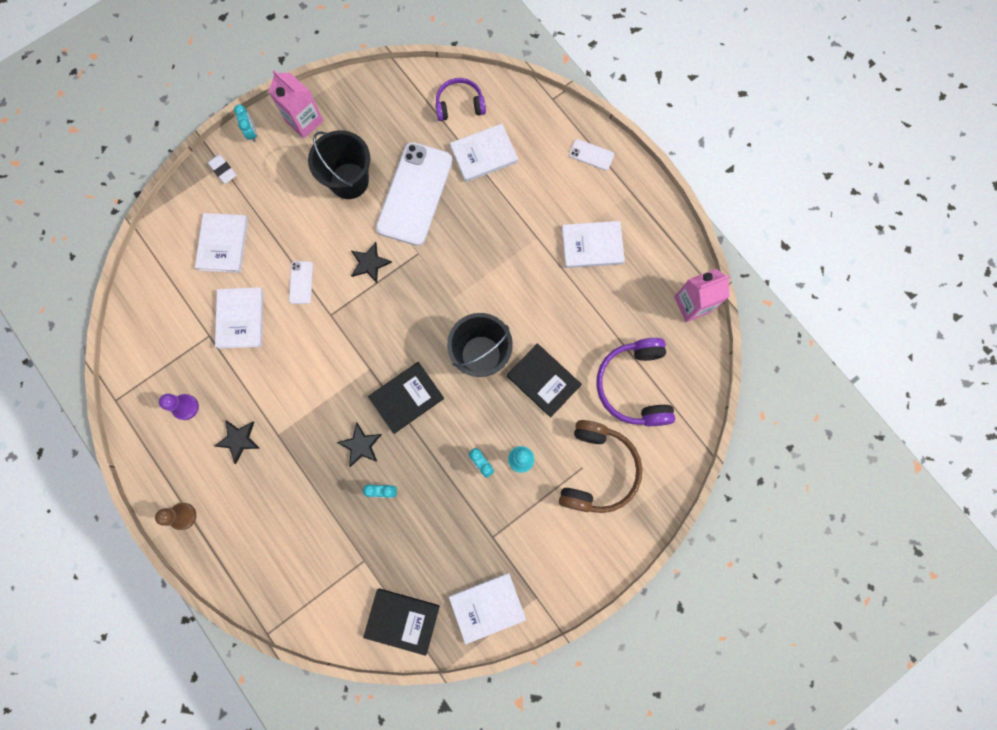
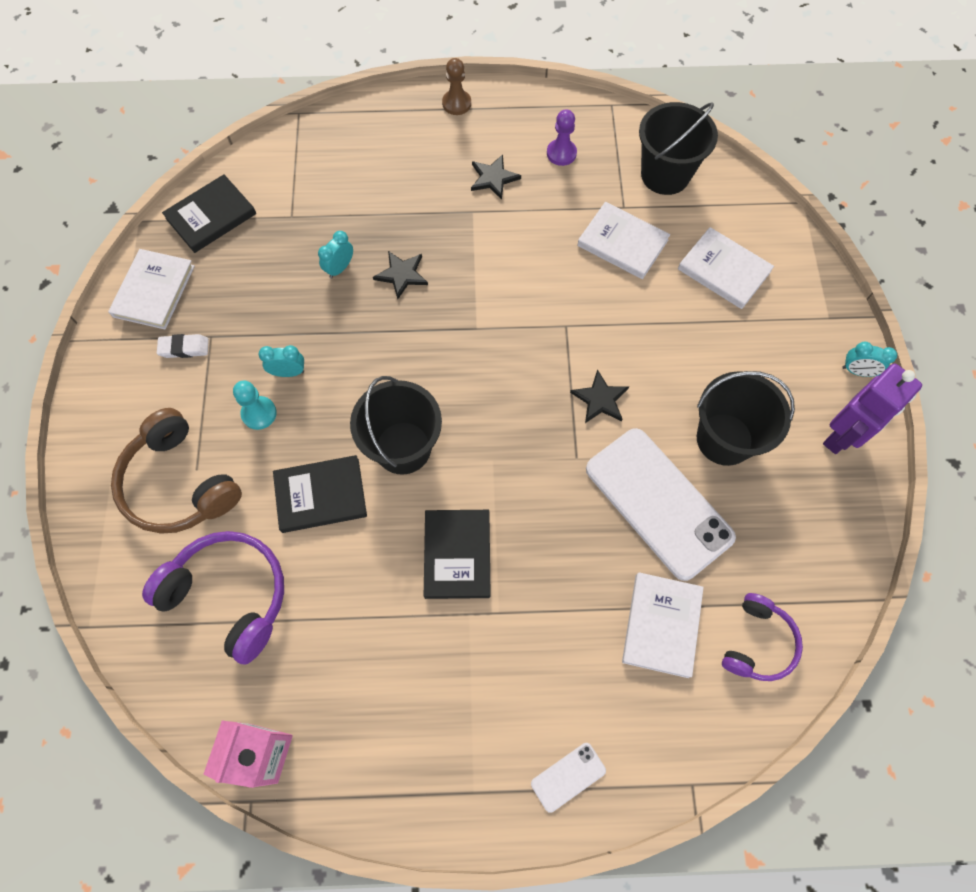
camera: 125 degrees right, 10 degrees down
(162, 325) = (665, 175): none -> black bucket
(223, 170) = (821, 316): white eraser -> white eraser (184, 348)
(301, 282) = (625, 319): white phone -> none
(304, 121) = (841, 436): pink carton -> purple robot
(406, 398) = (416, 344): black book -> black book (457, 555)
(592, 245) = (438, 677): white book -> none

